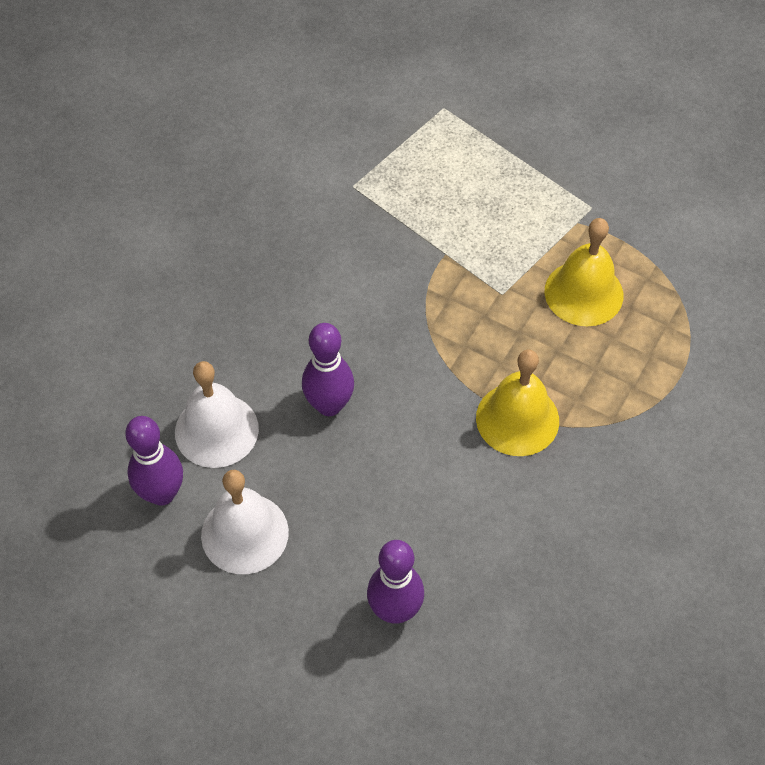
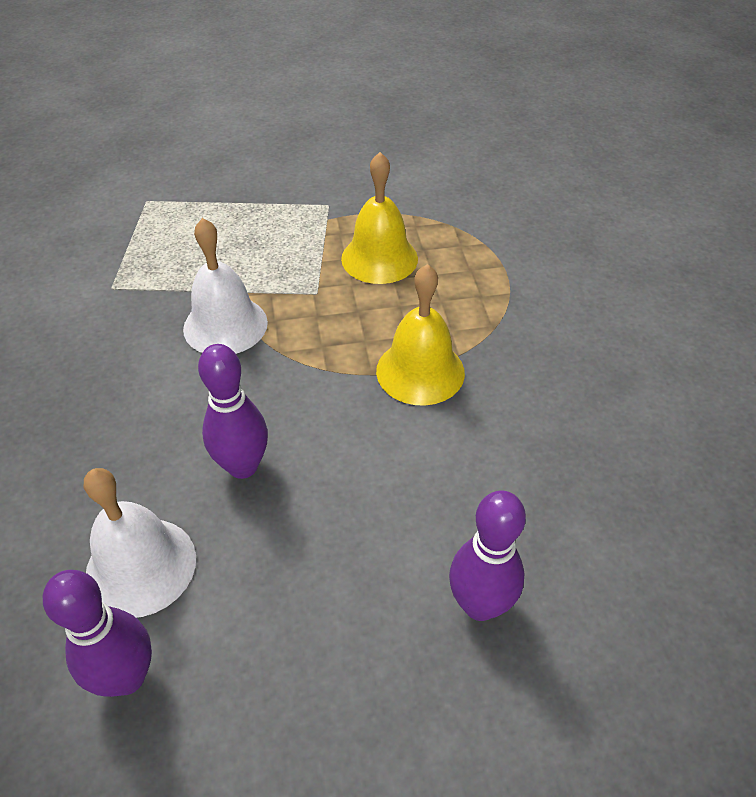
camera: 40 degrees left, 10 degrees down
(244, 533) = (260, 647): white bell -> white bell (225, 325)

